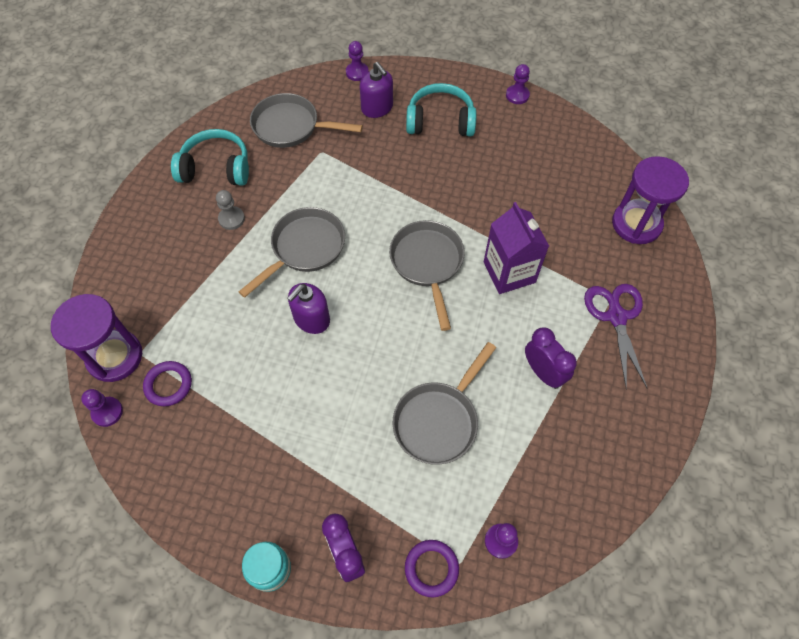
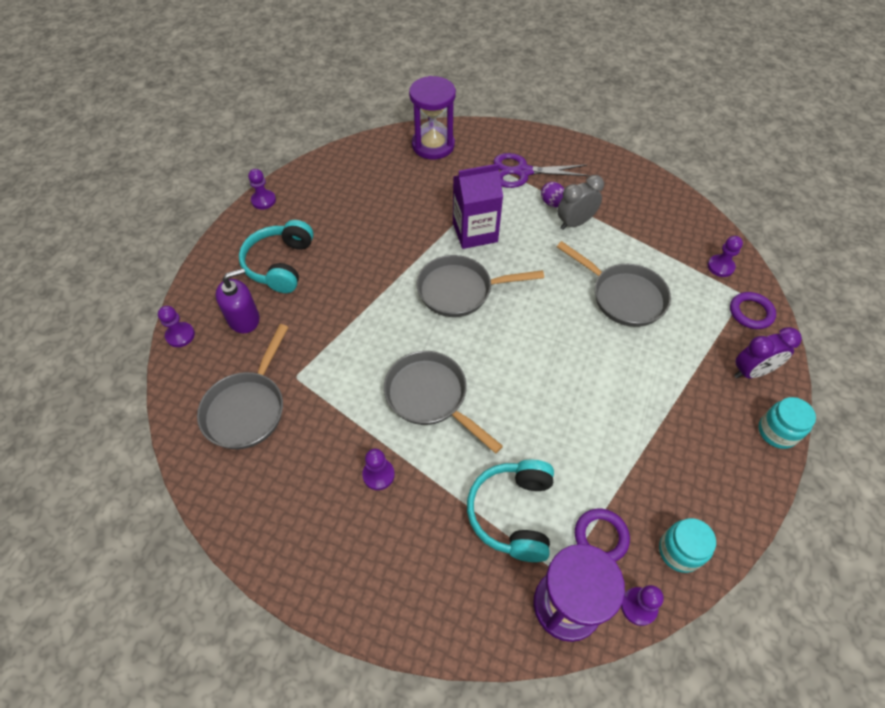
camera: 85 degrees left, 5 degrees down
(150, 451) = (679, 551): none -> turquoise jar
(216, 168) = (294, 496): turquoise headphones -> turquoise headphones (512, 513)
(231, 219) = (378, 475): grey pawn -> purple pawn
(311, 319) = (519, 392): purple soap dispenser -> none
(543, 372) = (574, 223): purple clock -> grey clock
(570, 349) = (552, 203): none -> purple egg

